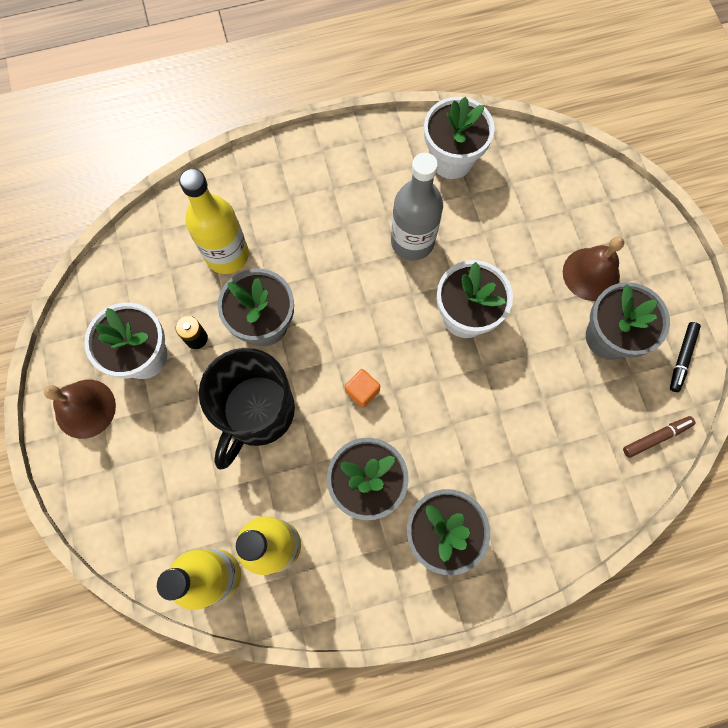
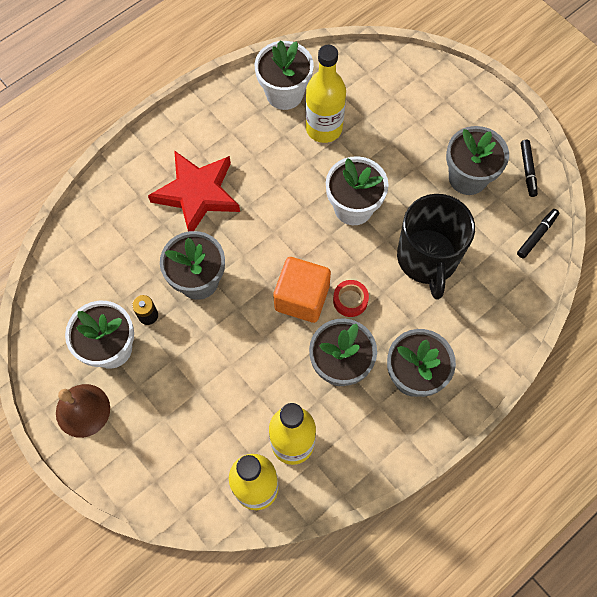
camera: 25 degrees left, 5 degrees down
(227, 255) = (140, 240): yellow bottle -> yellow bottle (324, 128)
(257, 412) = (226, 351): black mug -> black mug (427, 259)
(308, 230) = (197, 194): none -> red star
(362, 391) = (302, 298): orange cube -> orange cube, size x2.02
(412, 241) = (285, 168): grey bottle -> none
(412, 417) = (350, 300): none -> red tape
(591, 274) = (432, 136): brown bell -> none
(656, 437) = (537, 235): brown marker -> black marker

